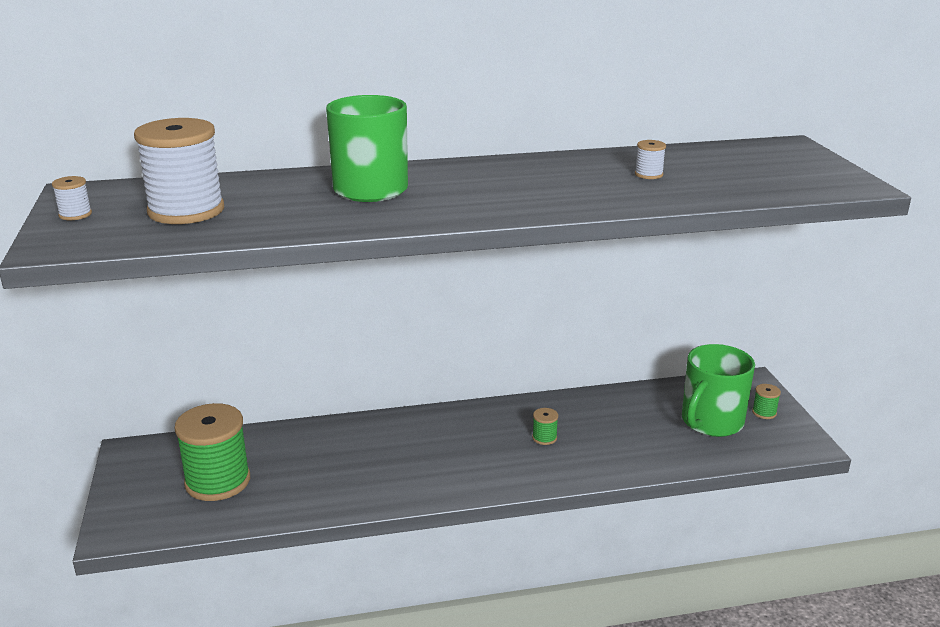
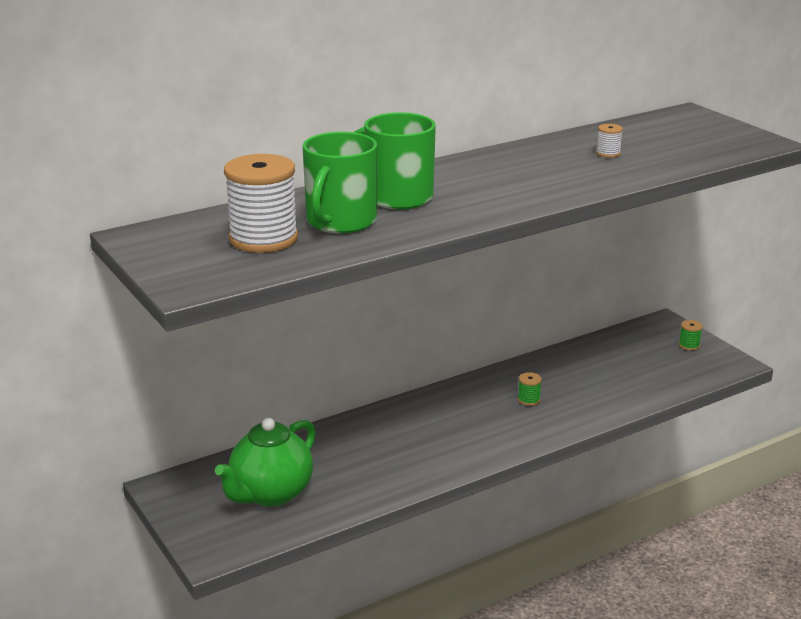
camera: 20 degrees left, 0 degrees up
(75, 214) = (166, 257): white spool -> none
(218, 481) = (270, 493): green spool -> green teapot
(711, 422) = (653, 360): green mug -> green mug (340, 221)

